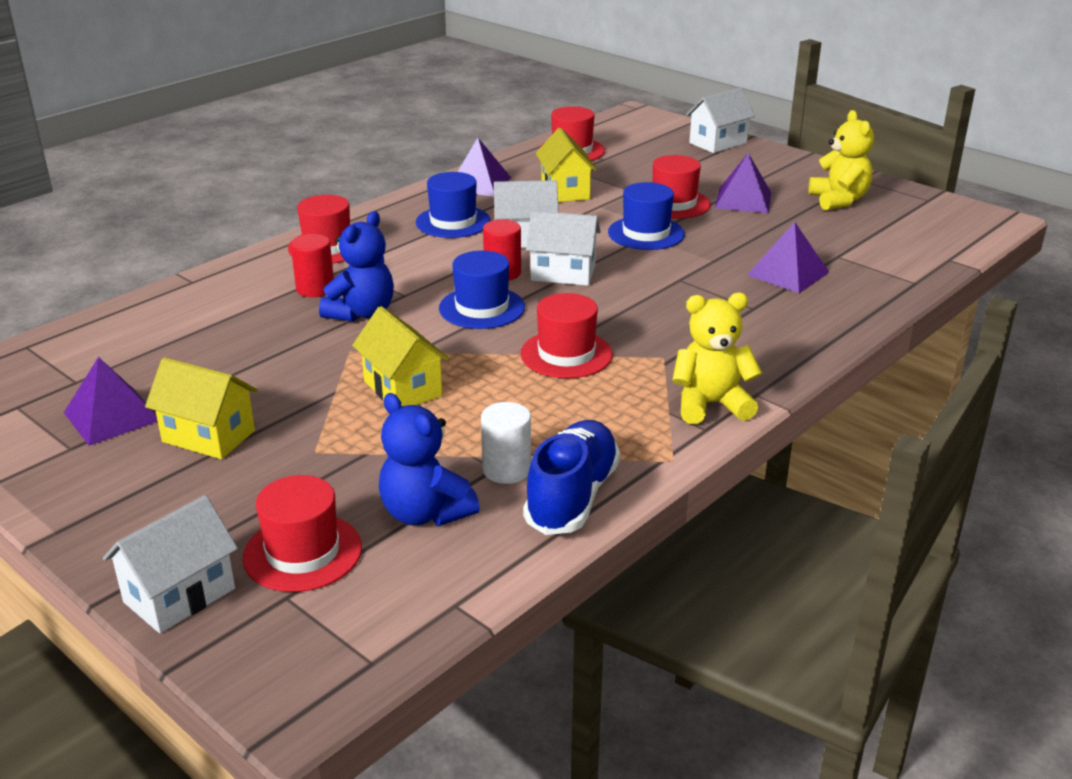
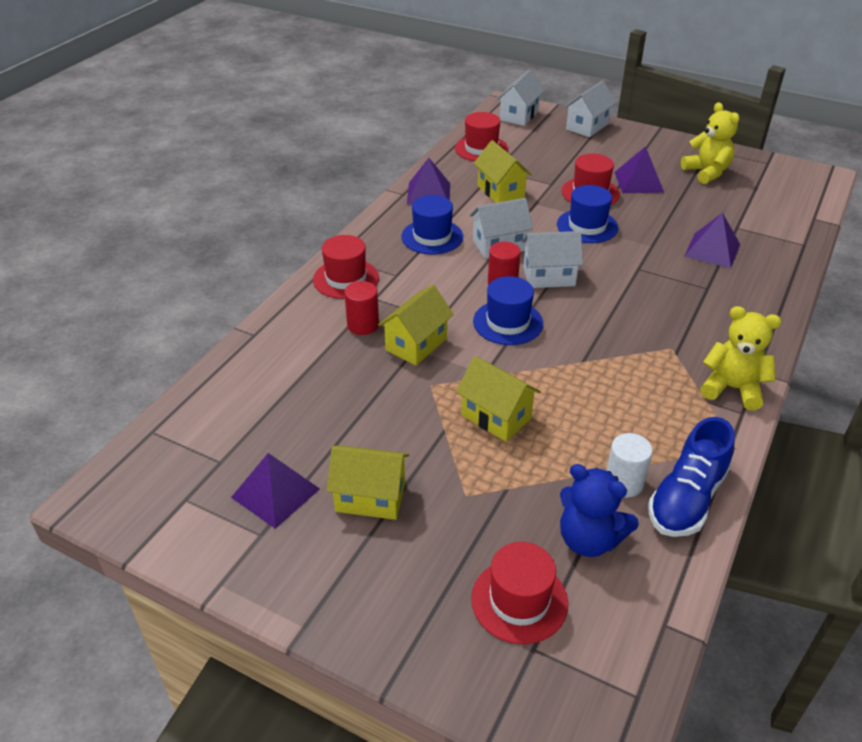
camera: 15 degrees left, 10 degrees up
(179, 595) = (449, 668): white house -> white house (519, 116)
(361, 313) = (416, 344): blue teddy bear -> yellow house
(566, 354) = (599, 358): red hat -> none
(572, 496) = (687, 498): blue shoe -> blue shoe turned 150 degrees counterclockwise
(710, 405) = (732, 388): yellow teddy bear -> yellow teddy bear turned 45 degrees clockwise

